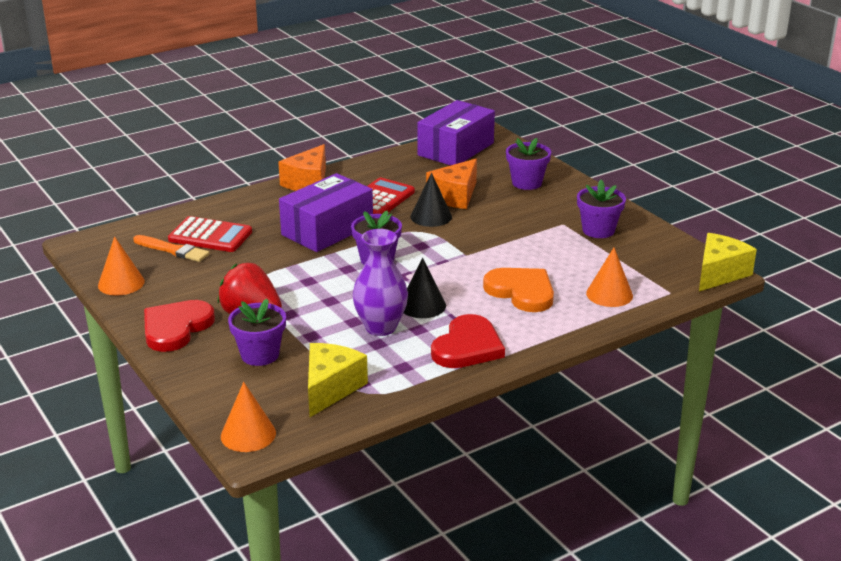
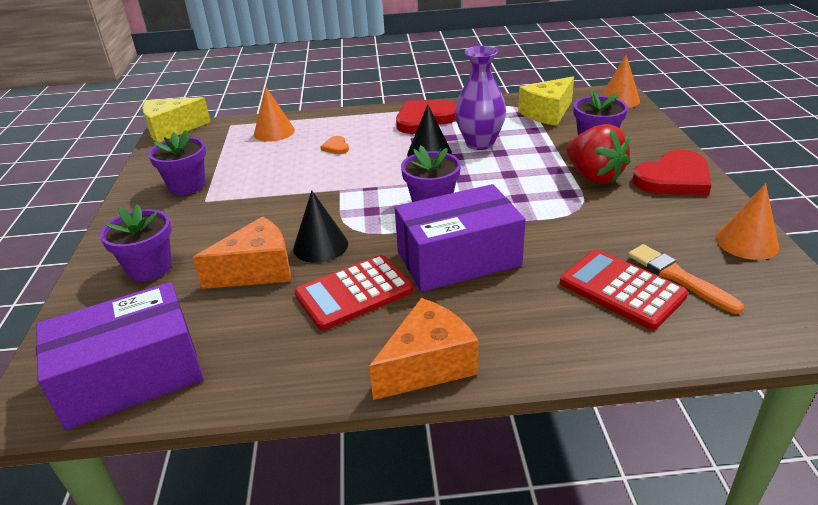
camera: 150 degrees left, 5 degrees up
(521, 292) = (336, 147): orange heart -> orange heart, size x0.45

